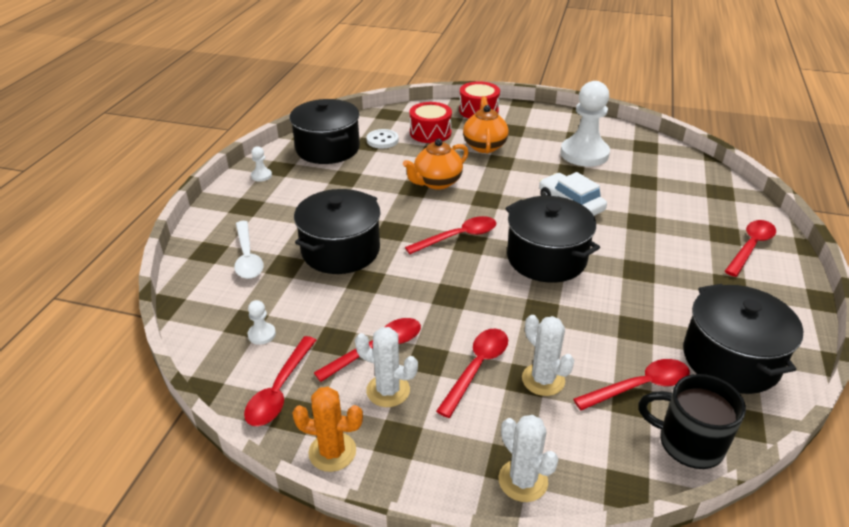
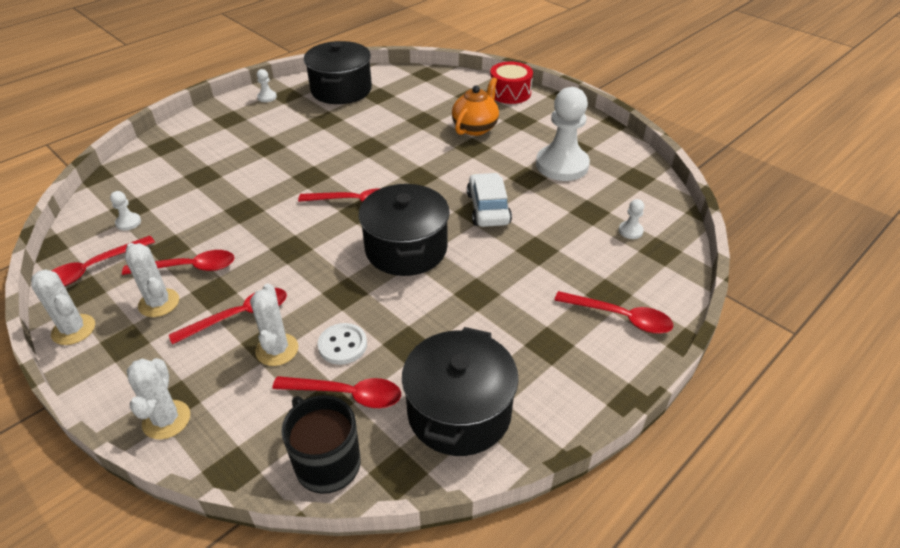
camera: 30 degrees right, 5 degrees up
(247, 257) = (185, 159): white spoon -> none
(332, 452) = (73, 330): orange cactus -> white cactus
(341, 250) = (253, 179): black pot -> none
(382, 140) = (393, 96): white button -> white button (342, 345)
(430, 132) = (442, 101): red drum -> none
(436, 182) = (394, 148): orange teapot -> none
(686, 185) = (630, 231): none -> white pawn
(751, 247) = (621, 317): red spoon -> red spoon turned 45 degrees clockwise

